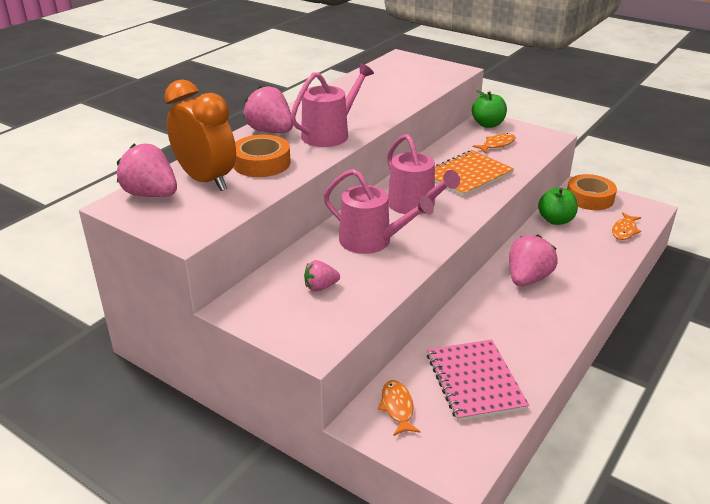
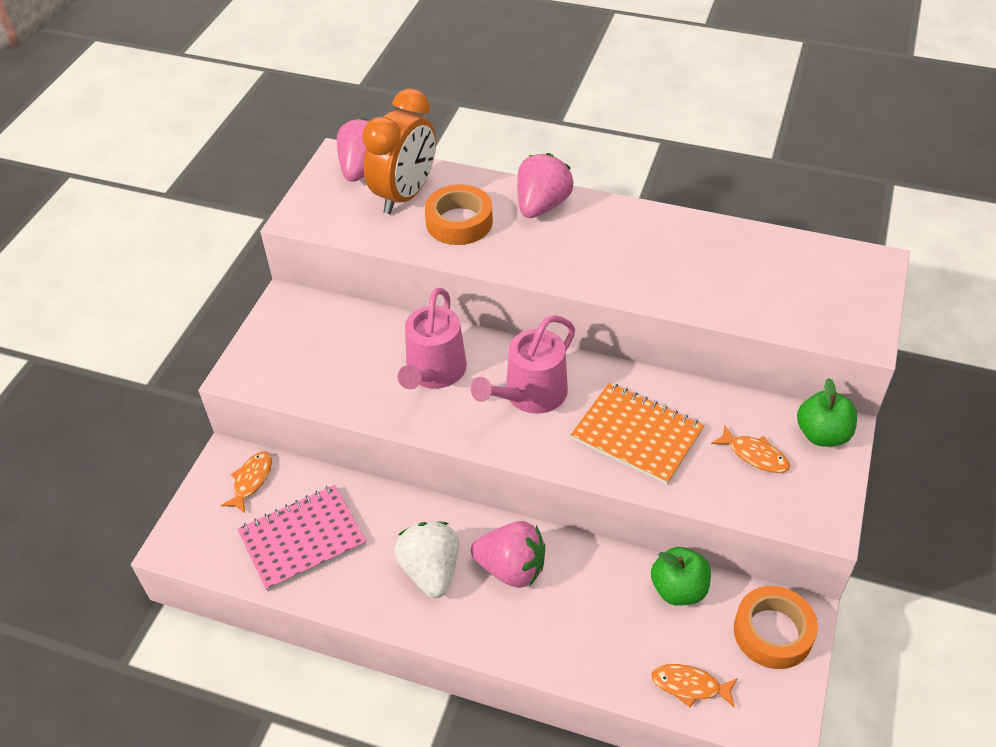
camera: 75 degrees right, 15 degrees up
(320, 287) = (334, 352): pink strawberry -> none
(329, 134) = (558, 255): pink watering can -> none
(397, 407) = (251, 480): orange fish -> orange fish turned 45 degrees counterclockwise
(522, 315) = (430, 571): none -> white strawberry

